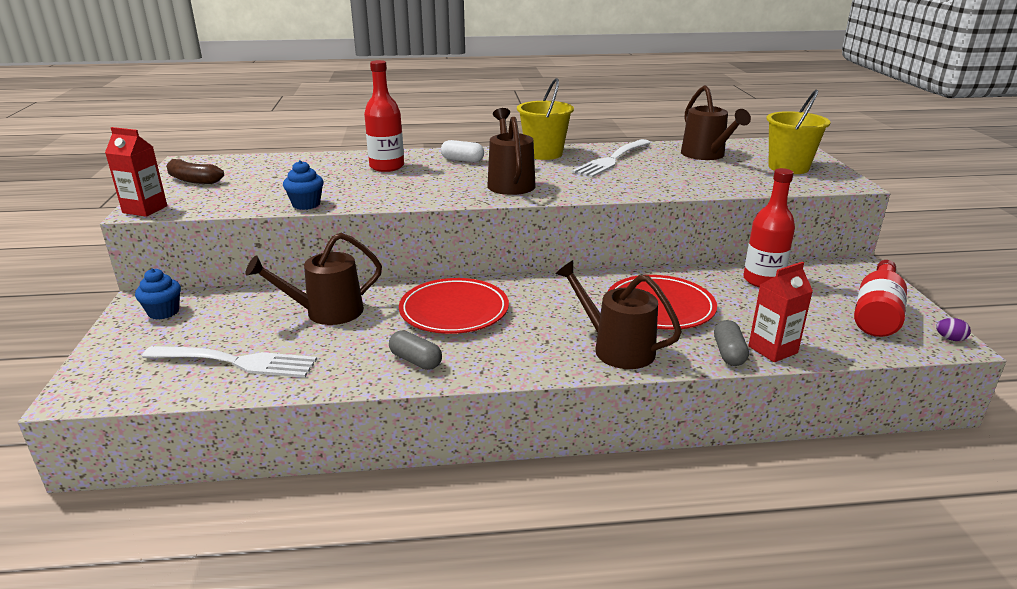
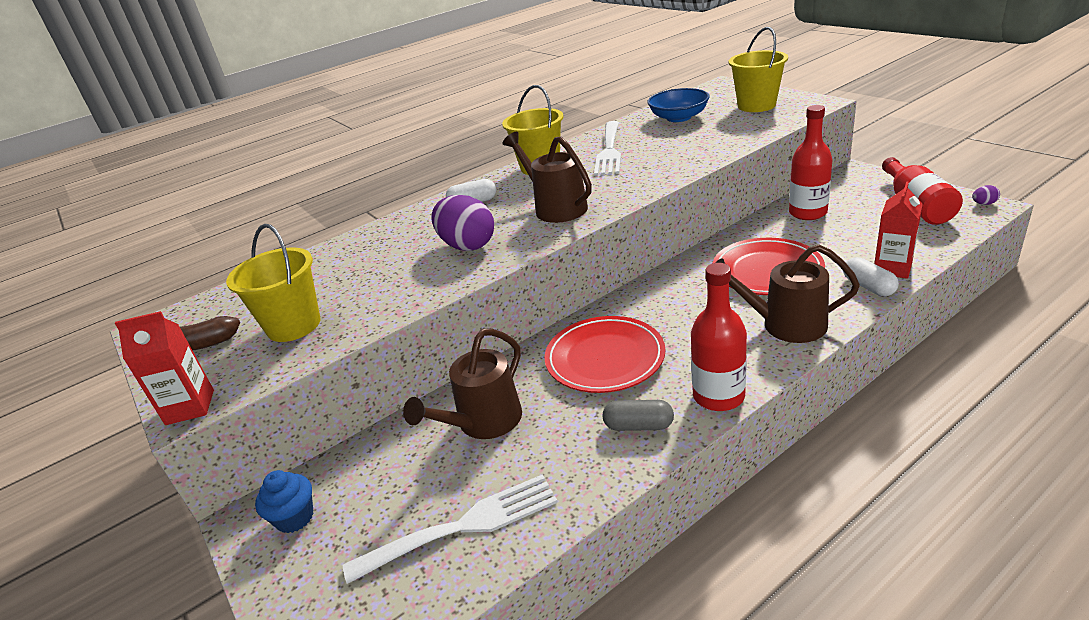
camera: 25 degrees left, 5 degrees up
(253, 190) = (294, 325): none -> yellow bucket
(306, 204) = (384, 315): blue cupcake -> none
(387, 167) = (406, 239): red bottle -> red bottle (718, 396)
(416, 184) = (467, 245): none -> purple egg
(706, 155) = (678, 117): brown watering can -> blue bowl
(729, 353) = (868, 286): grey capsule -> white capsule

